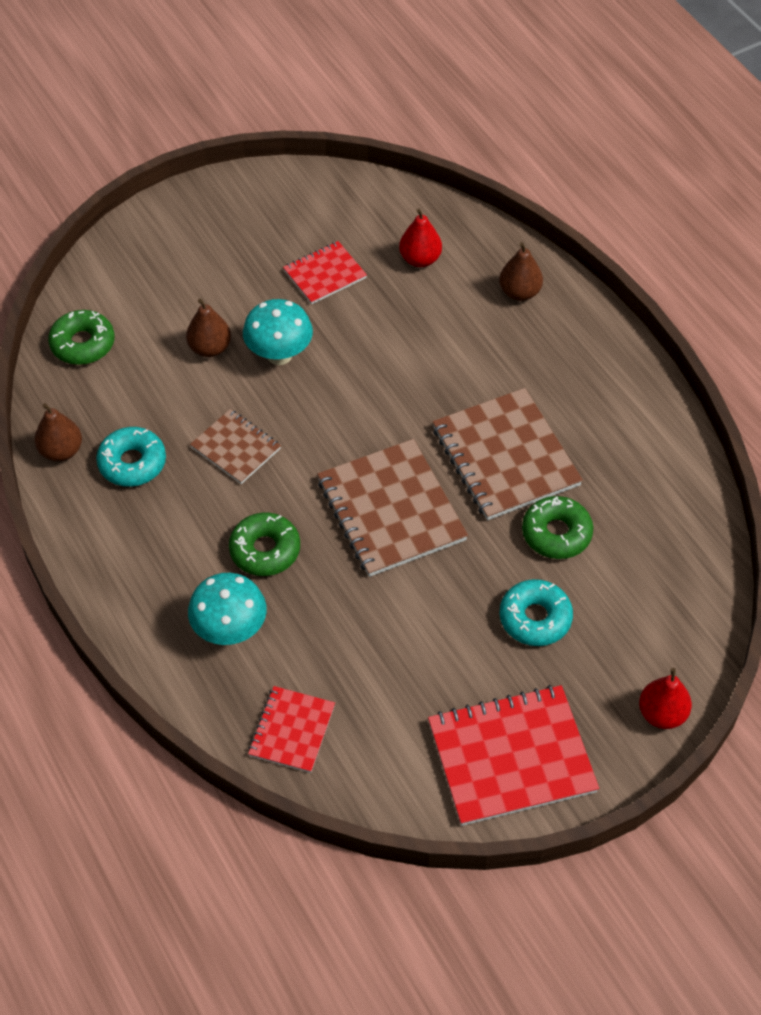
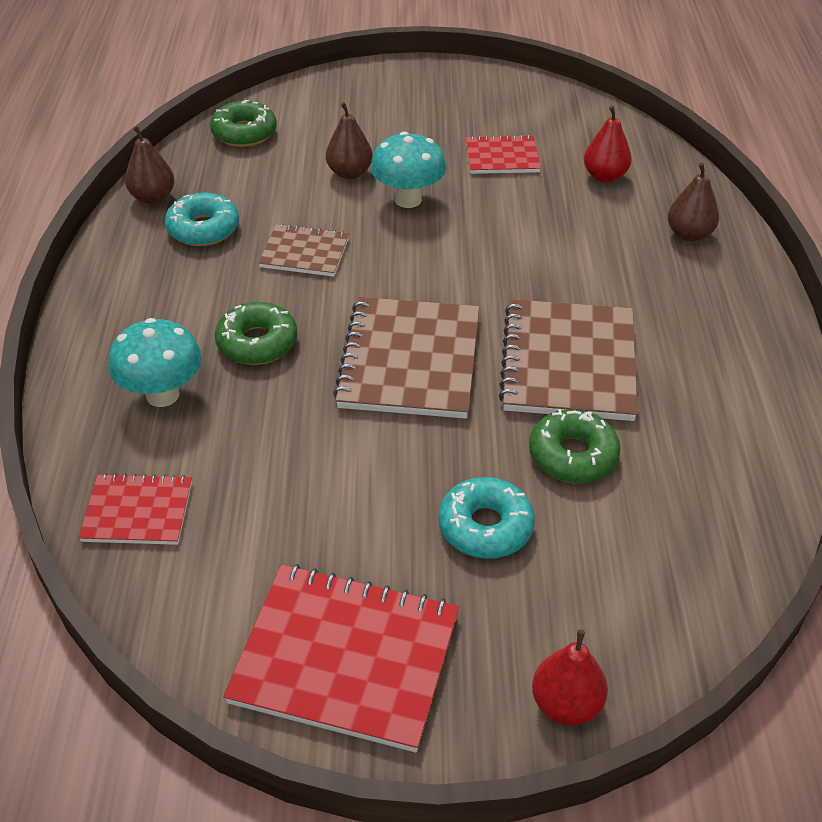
camera: 30 degrees right, 10 degrees down
(236, 448) = (304, 253): brown notebook -> brown notebook turned 60 degrees counterclockwise
(292, 730) = (138, 512): red notebook -> red notebook turned 45 degrees clockwise

